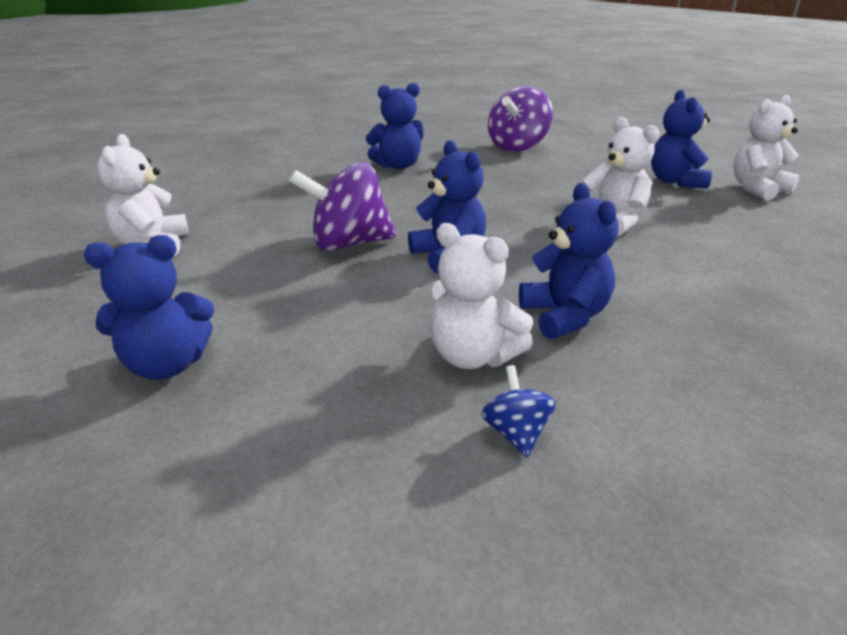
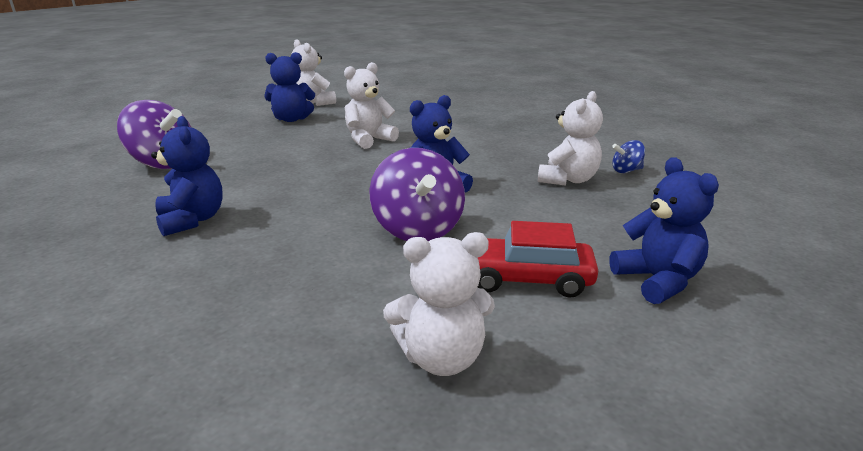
camera: 95 degrees left, 5 degrees down
(226, 287) = (526, 279): none -> red car
(564, 316) = (510, 158): blue teddy bear -> none

